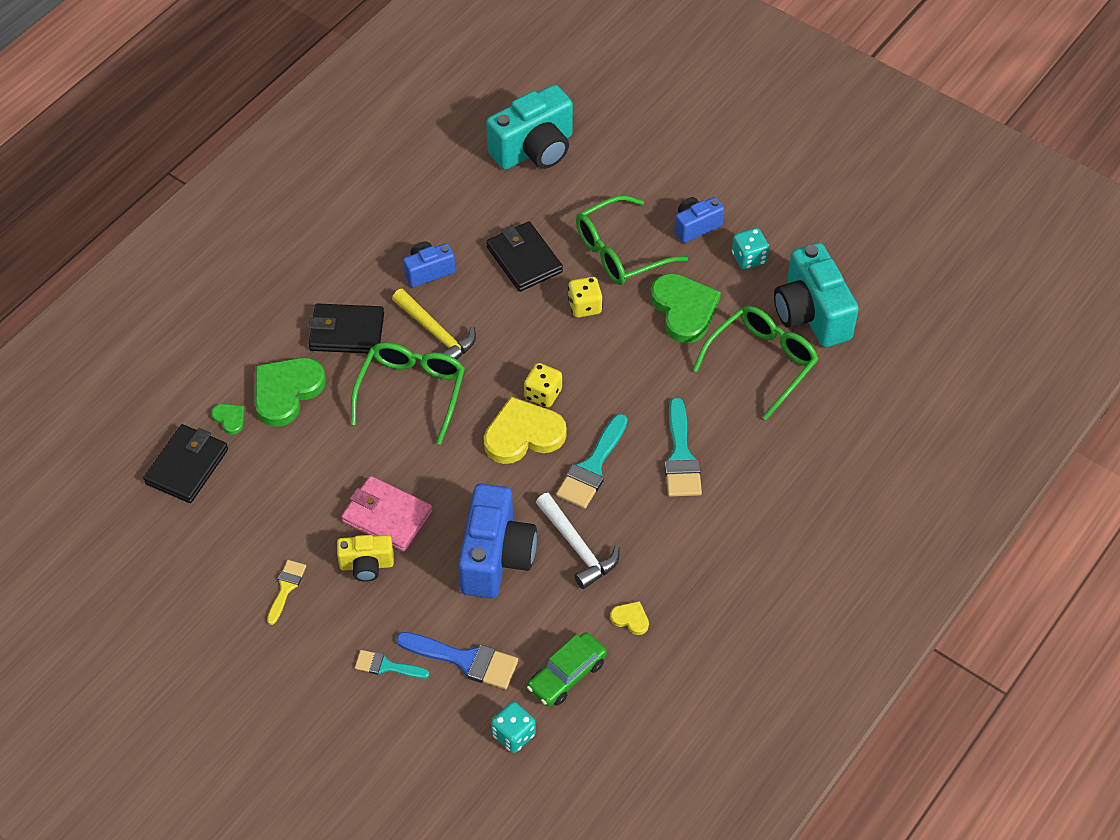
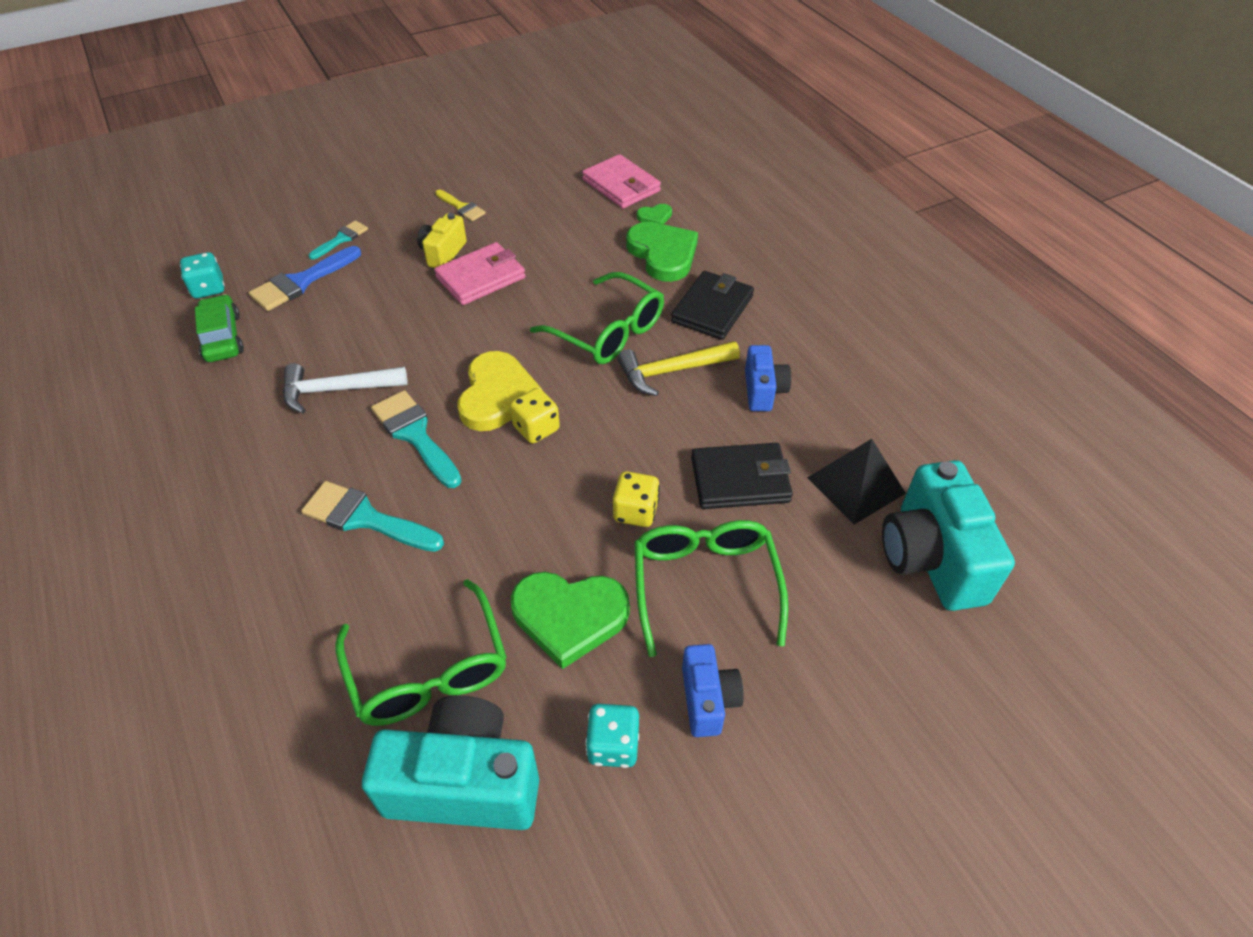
camera: 115 degrees right, 5 degrees down
(187, 466) = (621, 185): black wallet -> pink wallet
(493, 198) = (856, 485): none -> black pyramid
(496, 557) = (379, 331): blue camera -> none
(630, 619) = (228, 400): yellow heart -> none

